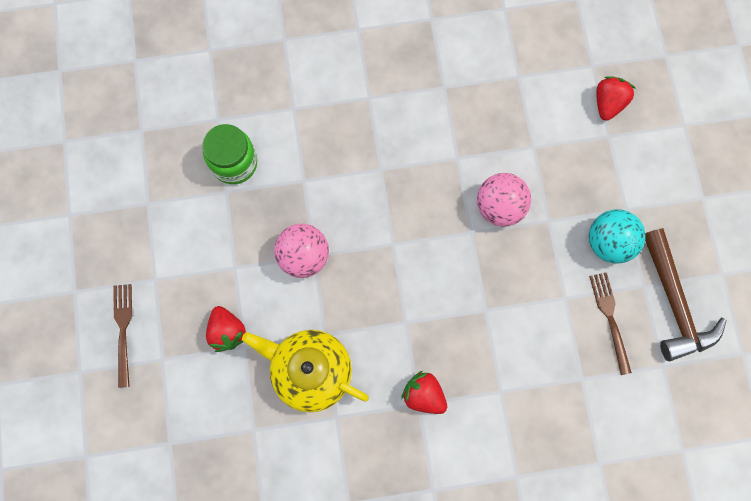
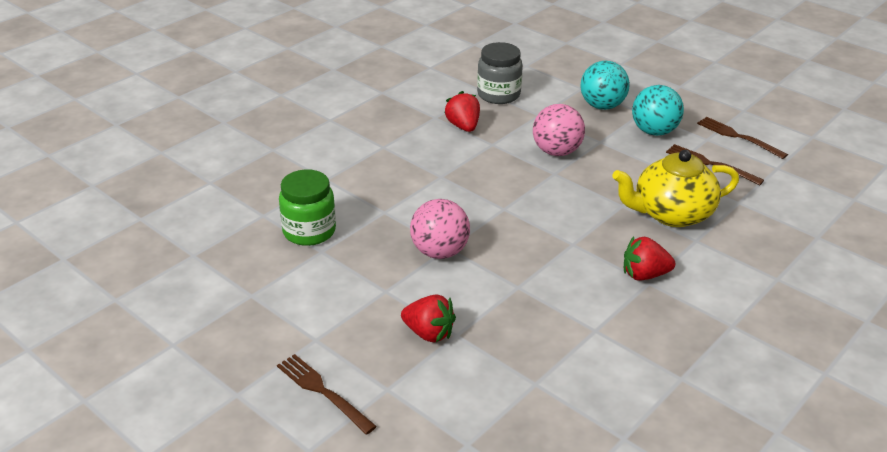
camera: 40 degrees left, 40 degrees down
(310, 371) = (535, 315): yellow teapot -> yellow teapot (671, 214)
(526, 93) = (498, 95): none -> grey jar
(600, 175) = (602, 106): none -> turquoise ball
(608, 103) = (560, 75): red strawberry -> red strawberry (463, 126)
(674, 303) = (737, 137): brown hammer -> brown fork

